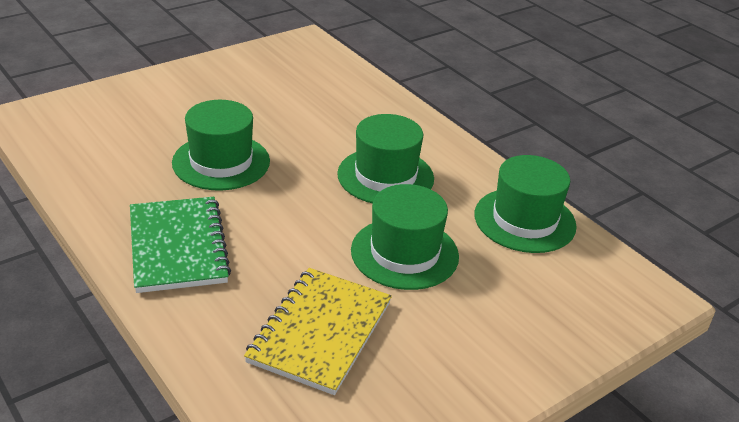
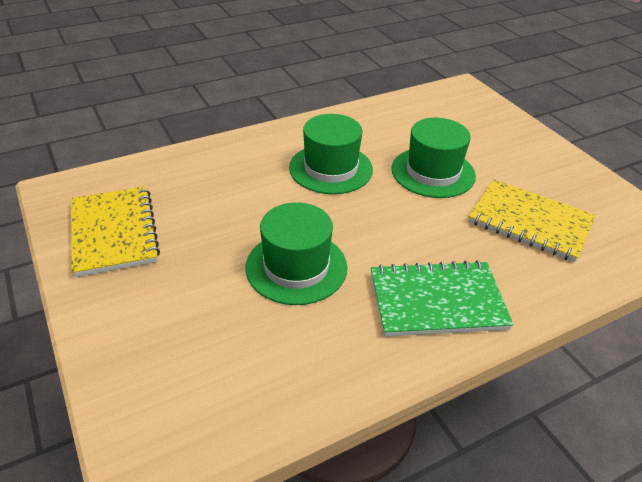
camera: 80 degrees left, 5 degrees up
(256, 72) = (114, 232): none -> yellow notebook
(524, 220) = (390, 116): green hat -> none

